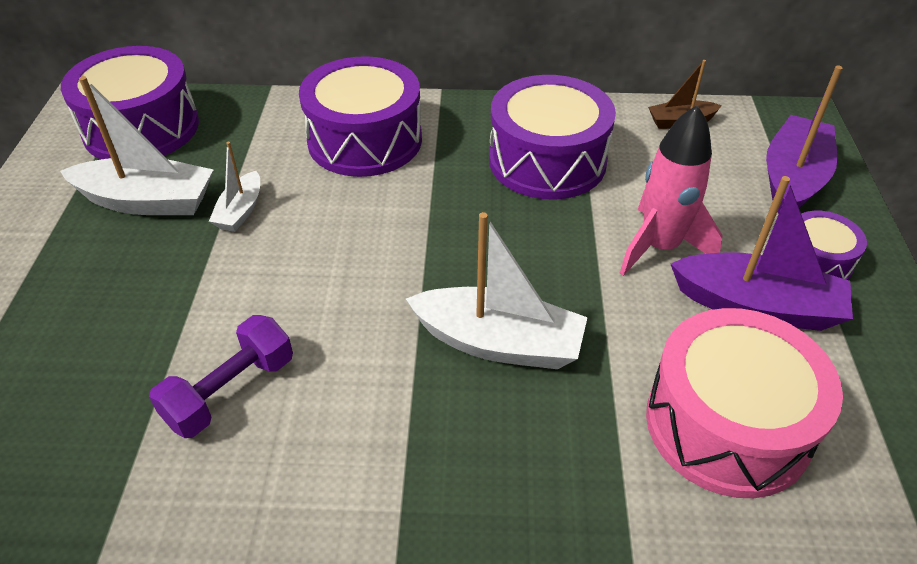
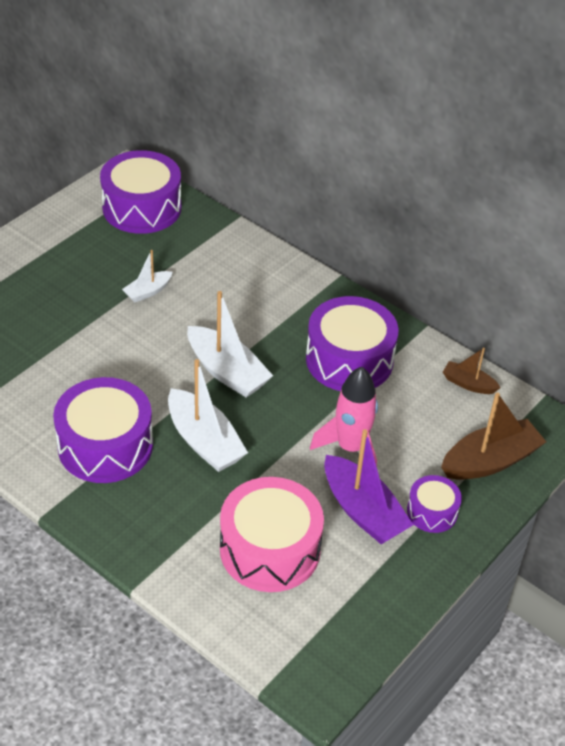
camera: 35 degrees right, 0 degrees up
(148, 201) = (107, 258): white boat -> white boat (227, 372)
(230, 391) = (60, 385): purple dumbbell -> none
(365, 140) = (257, 285): purple drum -> purple drum (105, 445)
(792, 179) = (490, 461): purple boat -> brown boat

